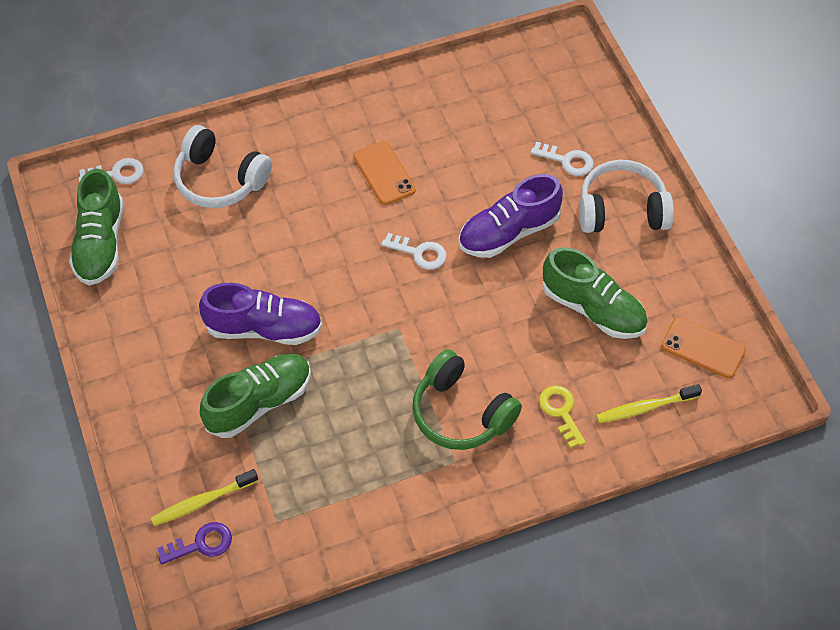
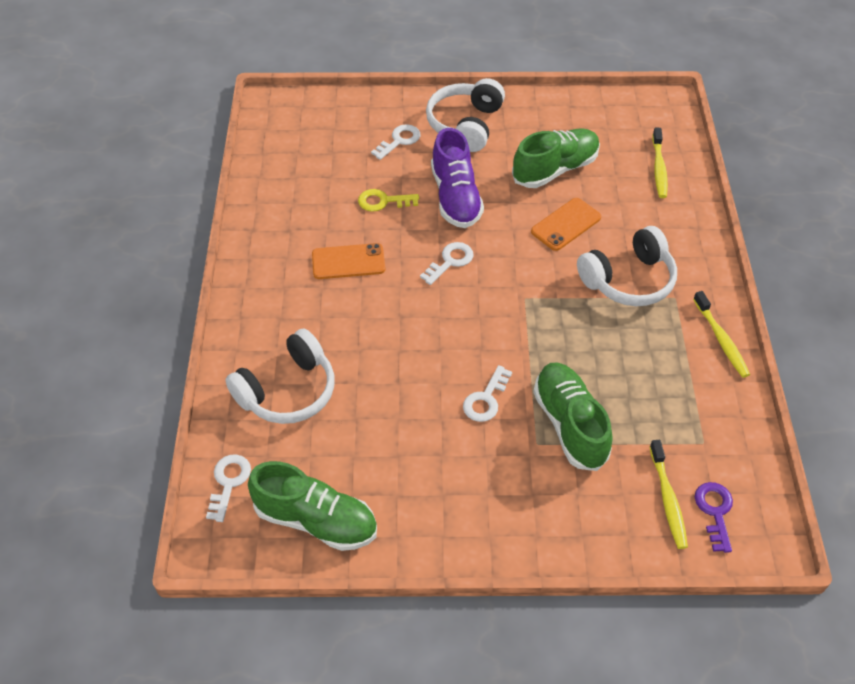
camera: 70 degrees left, 5 degrees down
(264, 328) = (486, 399): purple shoe -> white key
(414, 514) = (721, 339): none -> yellow toothbrush
(461, 413) = (628, 280): green headphones -> white headphones
(561, 412) = (647, 217): yellow key -> yellow key (383, 201)
(703, 348) = (615, 121): orange phone -> orange phone (566, 224)

